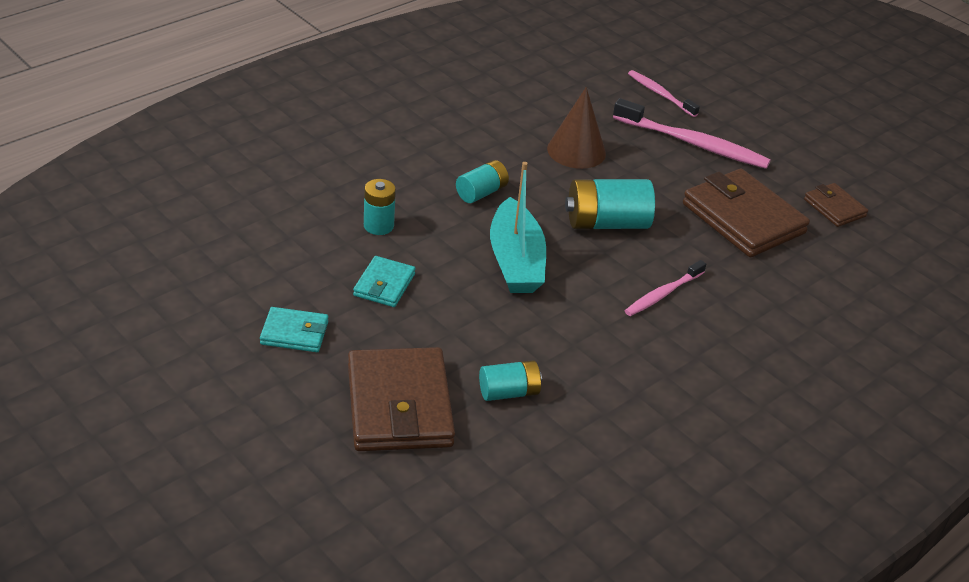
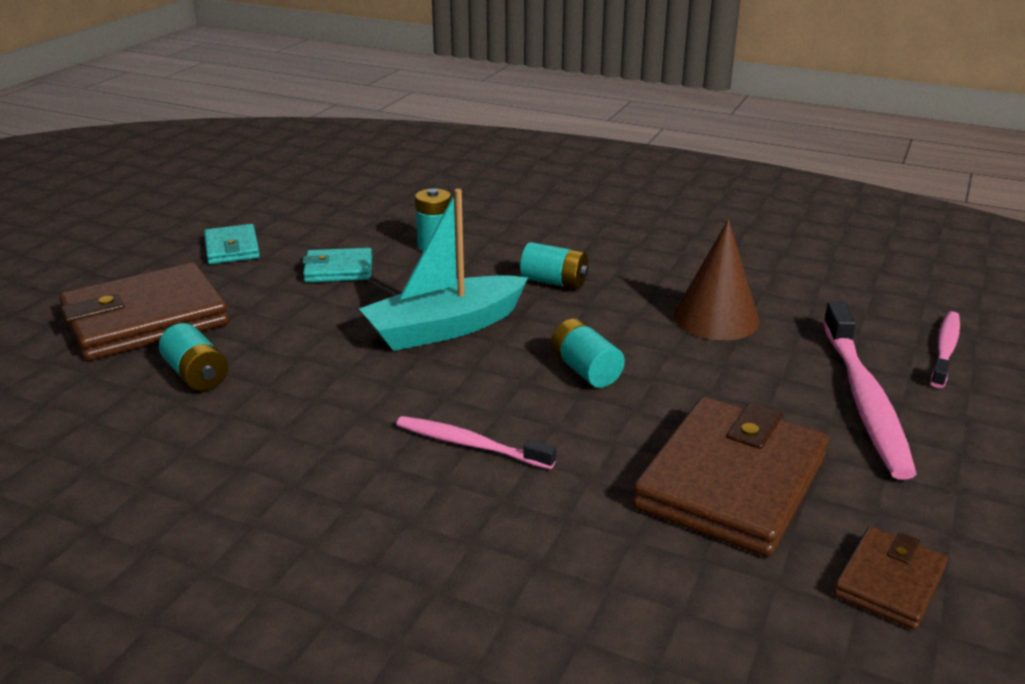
camera: 70 degrees right, 10 degrees down
(606, 223) = (585, 370): turquoise battery -> turquoise battery, size x0.61

